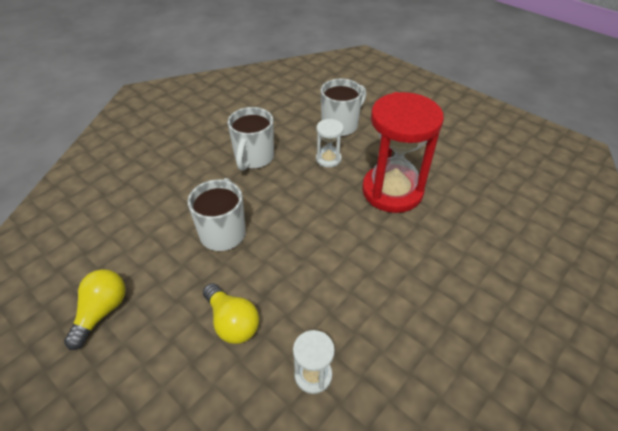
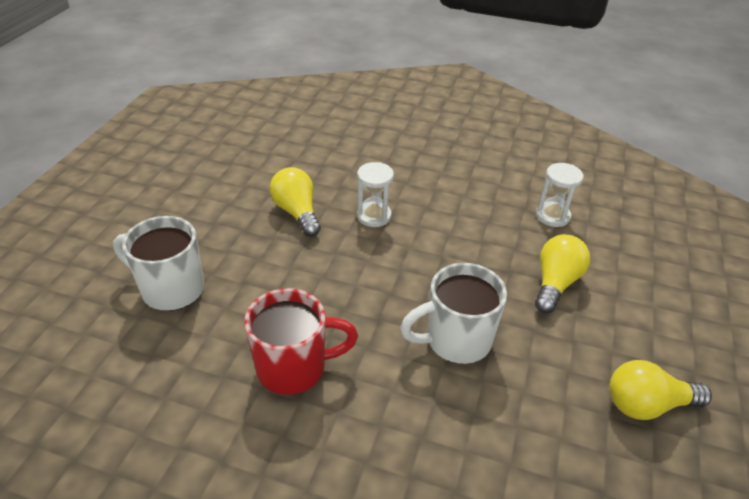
camera: 115 degrees left, 5 degrees down
(254, 158) = (294, 368): white mug -> red mug
(328, 159) = (260, 281): white hourglass -> white hourglass (374, 216)
(392, 191) = (297, 212): red hourglass -> yellow light bulb

